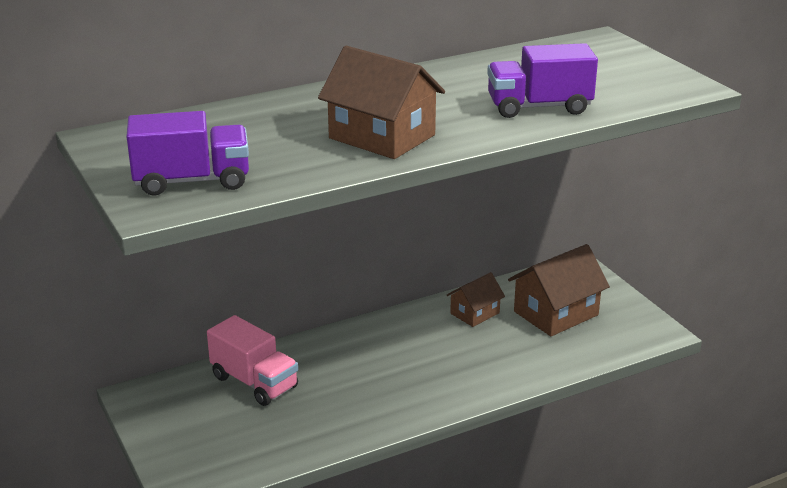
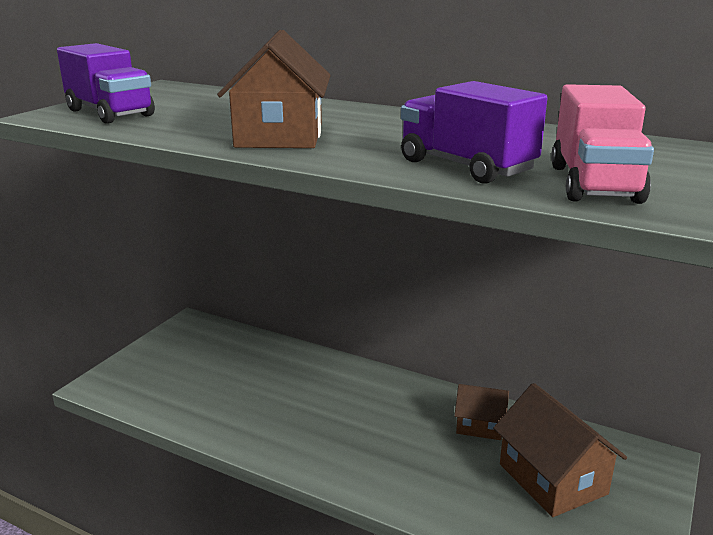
camera: 55 degrees right, 5 degrees down
(254, 382) = (251, 359): pink truck -> pink truck (594, 184)
(556, 313) = (552, 479): brown house -> brown house turned 45 degrees clockwise

